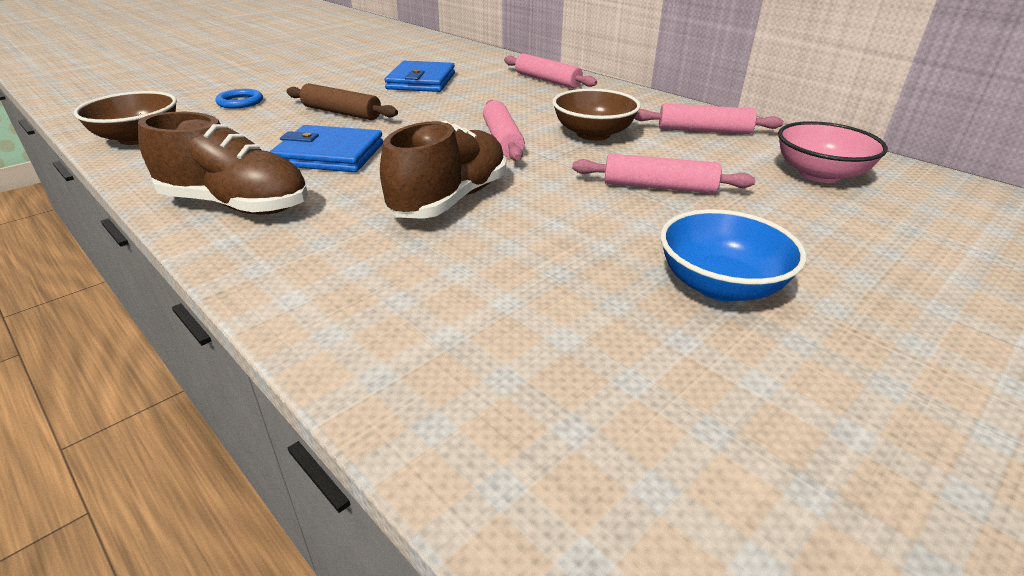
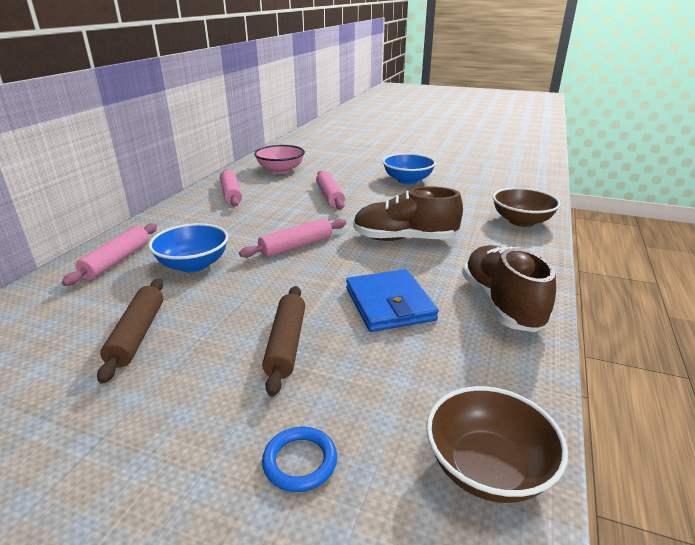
camera: 115 degrees left, 5 degrees down
(421, 81) = (137, 334): blue wallet -> brown rolling pin
(509, 100) = (193, 264): none -> blue bowl
(593, 134) = (260, 221): brown bowl -> brown bowl (521, 221)

